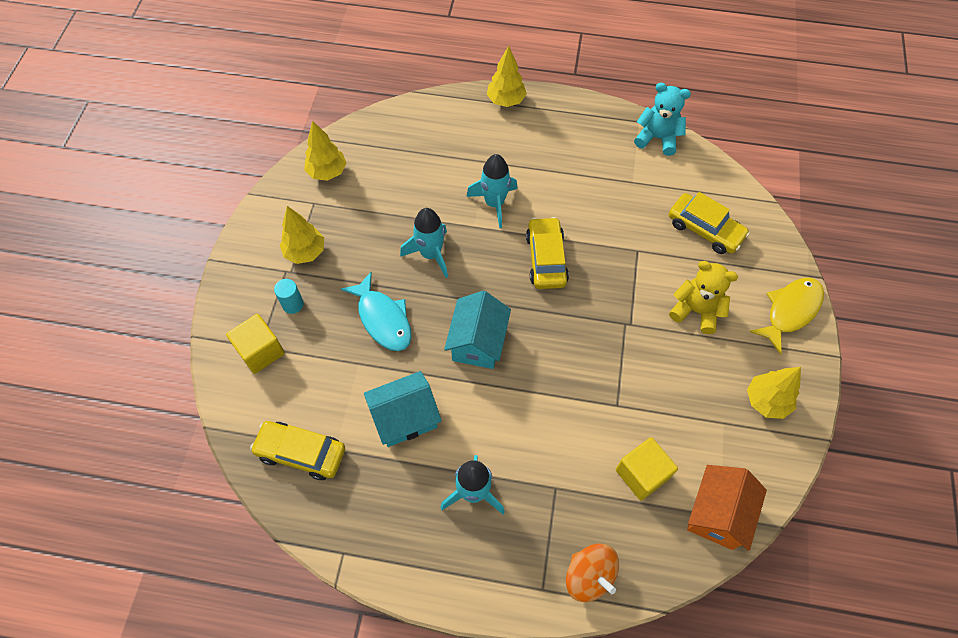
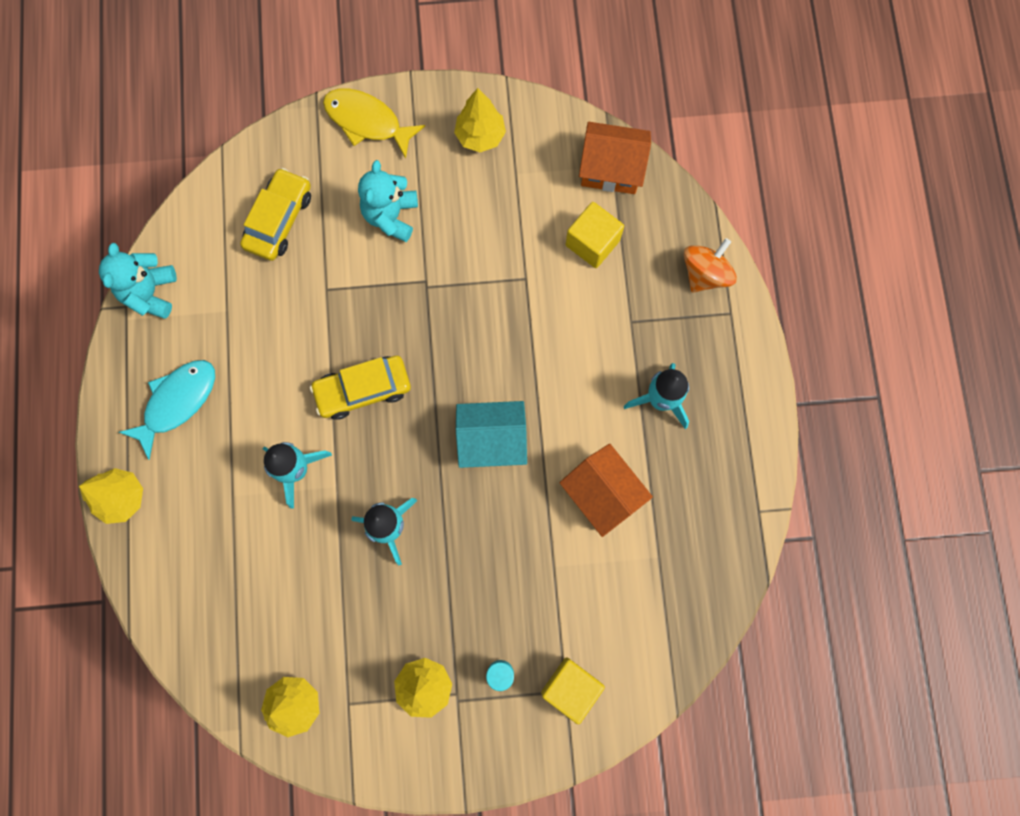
camera: 105 degrees left, 15 degrees up
(301, 453) = (673, 593): yellow car -> none
(383, 319) = (491, 557): turquoise fish -> turquoise fish (177, 402)
(405, 418) = (602, 494): turquoise house -> orange house
(696, 311) = (391, 216): yellow teddy bear -> turquoise teddy bear

